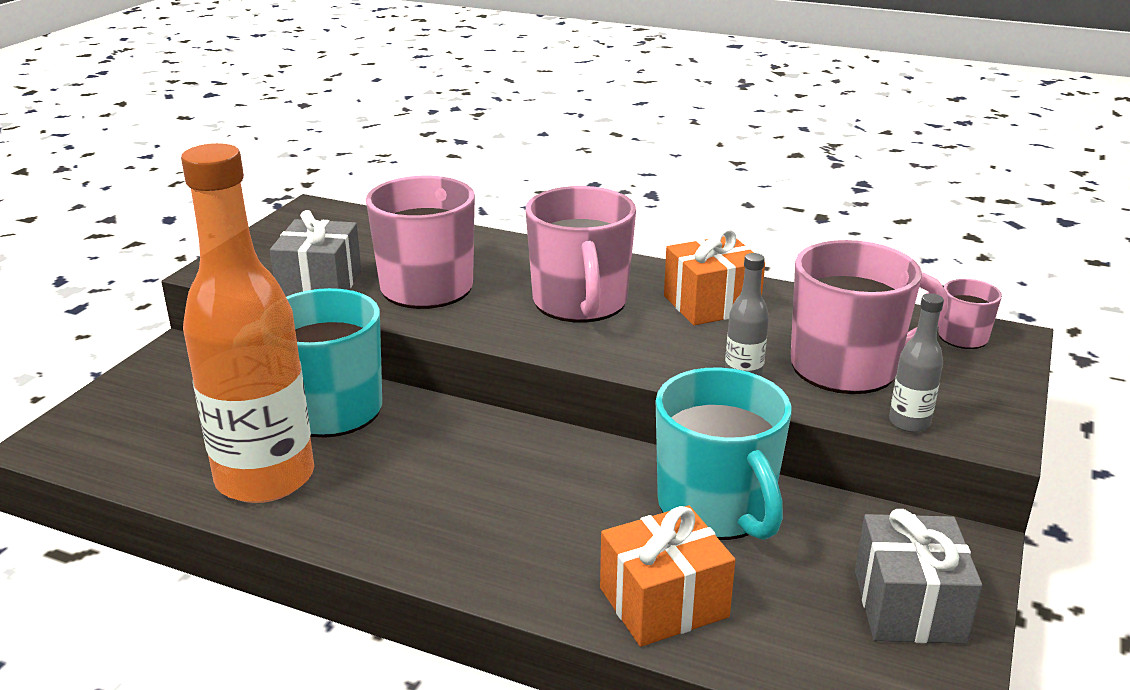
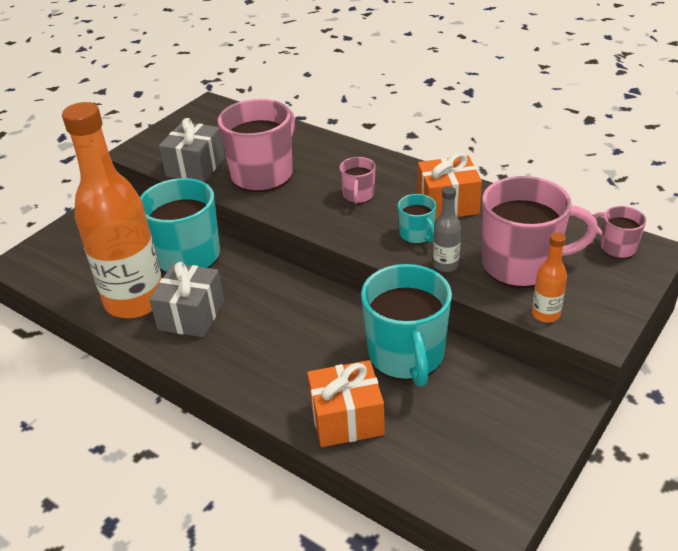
camera: 15 degrees right, 10 degrees up
(580, 303) = (358, 196): pink mug -> pink mug, size x0.48
(686, 343) = (417, 235): none -> turquoise mug
(909, 423) = (545, 314): grey bottle -> orange bottle
(909, 606) = (505, 443): grey gift -> grey gift (191, 315)

